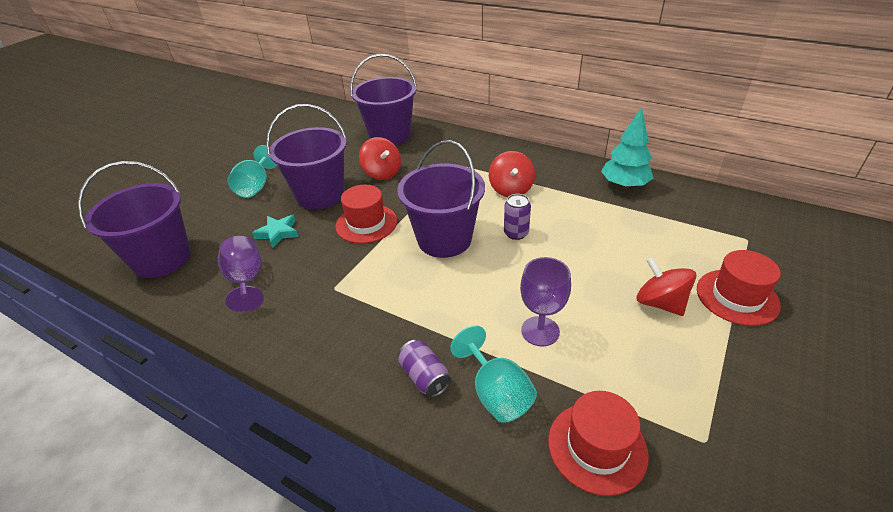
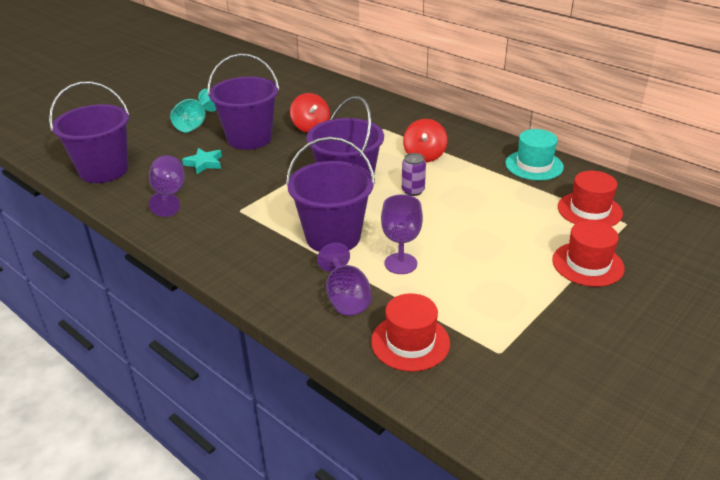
camera: 10 degrees right, 5 degrees down
(366, 223) = (283, 166): red hat -> red hat (589, 210)
(390, 136) = (329, 96): purple bucket -> purple bucket (333, 237)
(424, 377) = (292, 280): purple can -> none
(496, 393) = (346, 298): turquoise goblet -> purple goblet
(624, 185) = (534, 165): turquoise tree -> turquoise hat
(660, 303) = (515, 259): red spinning top -> none

